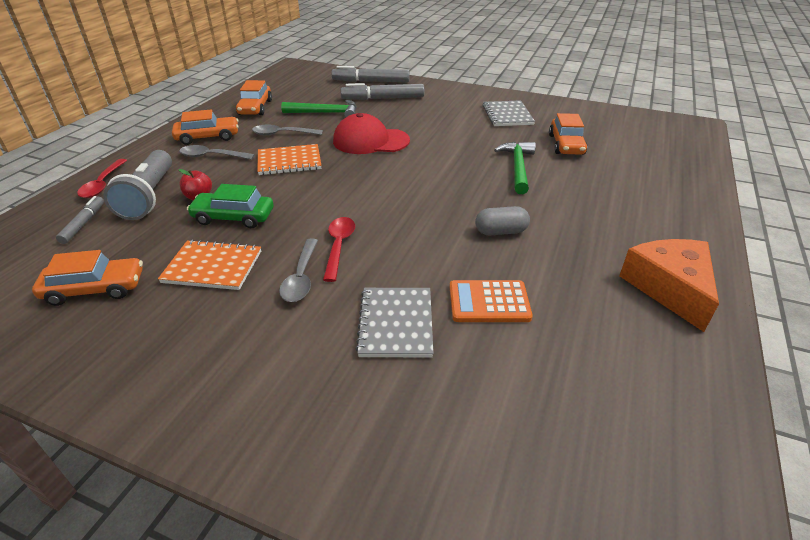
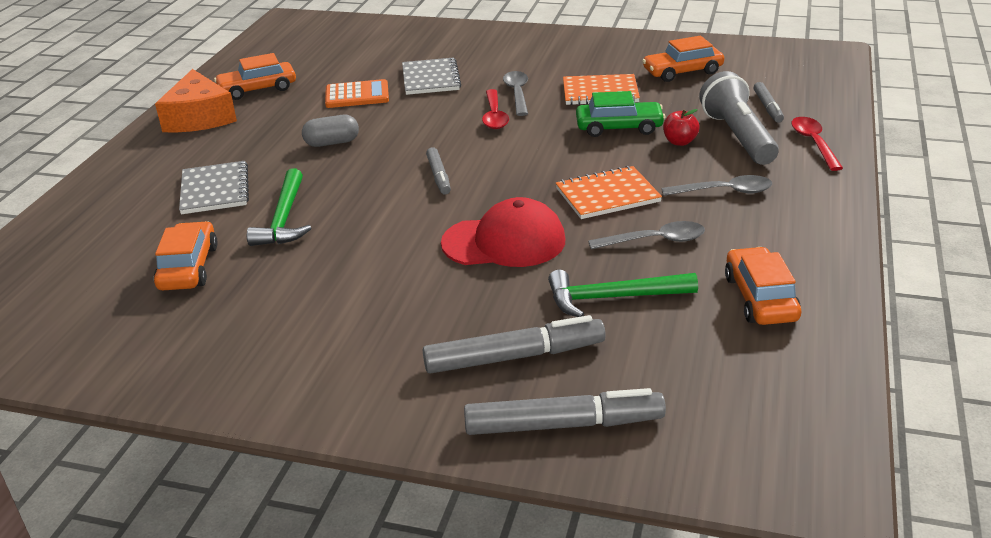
camera: 175 degrees right, 5 degrees down
(208, 137) = (769, 222): orange car -> orange car (257, 89)
(404, 188) = (439, 176): none -> grey marker
(507, 115) = (258, 331): grey notebook -> grey notebook (214, 190)

